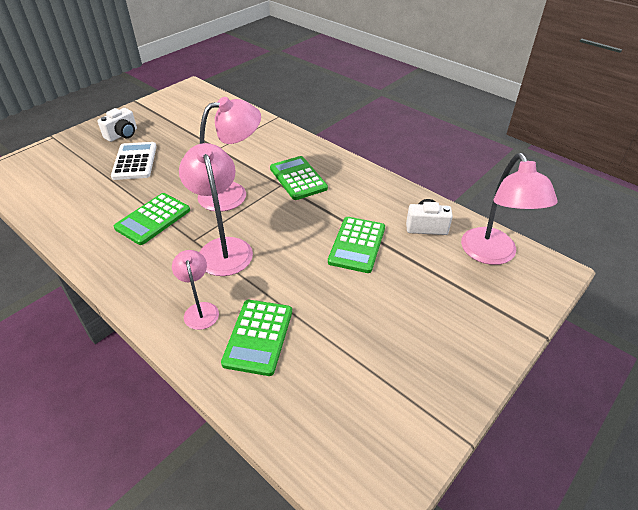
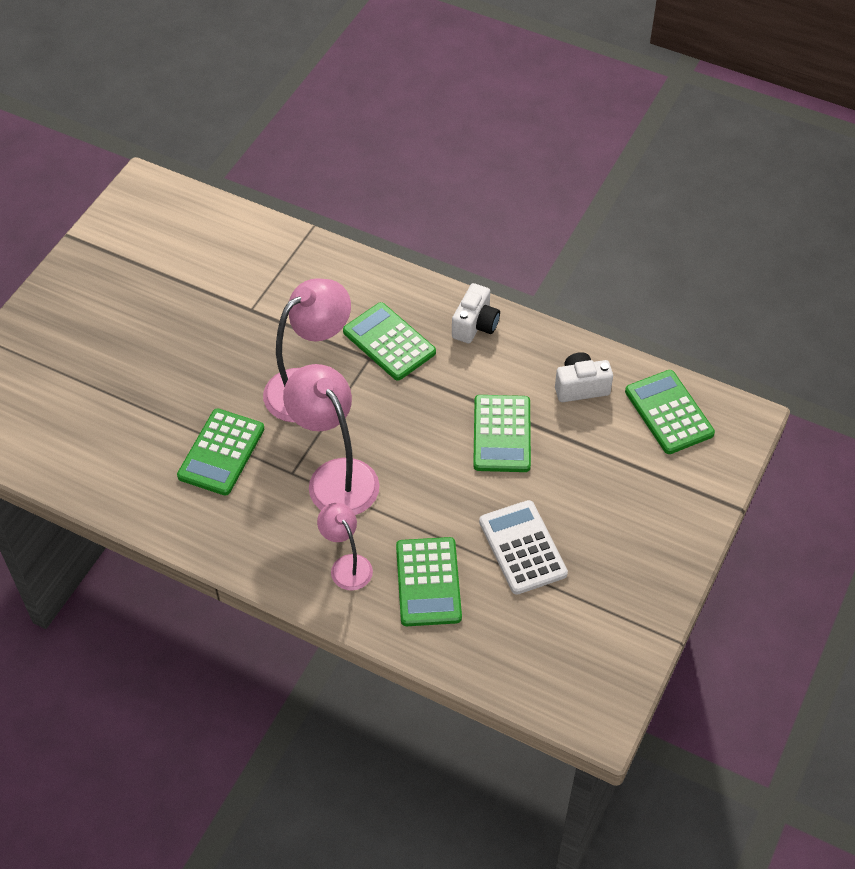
camera: 15 degrees left, 10 degrees up
(122, 135) = (90, 312): white camera -> white camera (475, 325)
(135, 161) = (140, 360): white calculator -> white calculator (522, 547)
(492, 255) = (669, 412): pink lamp -> green calculator

